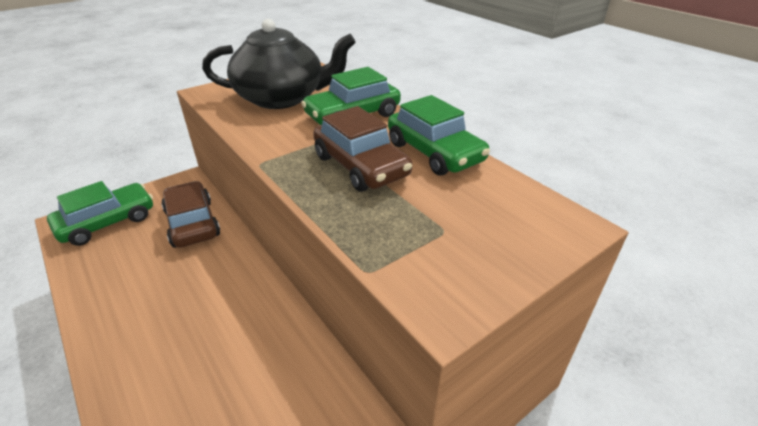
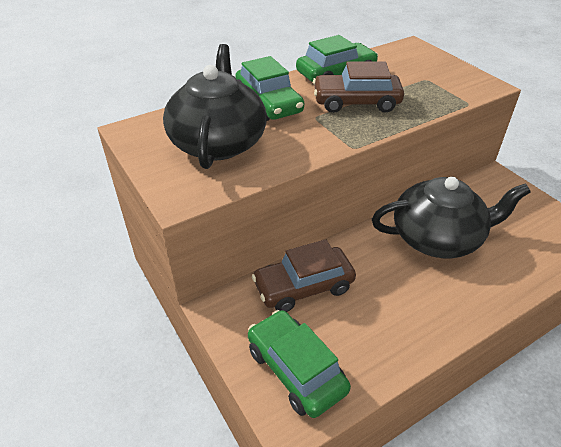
camera: 85 degrees left, 5 degrees up
(234, 333) = (438, 238): none -> black teapot
(361, 166) = (356, 102): brown car -> brown car turned 150 degrees counterclockwise

